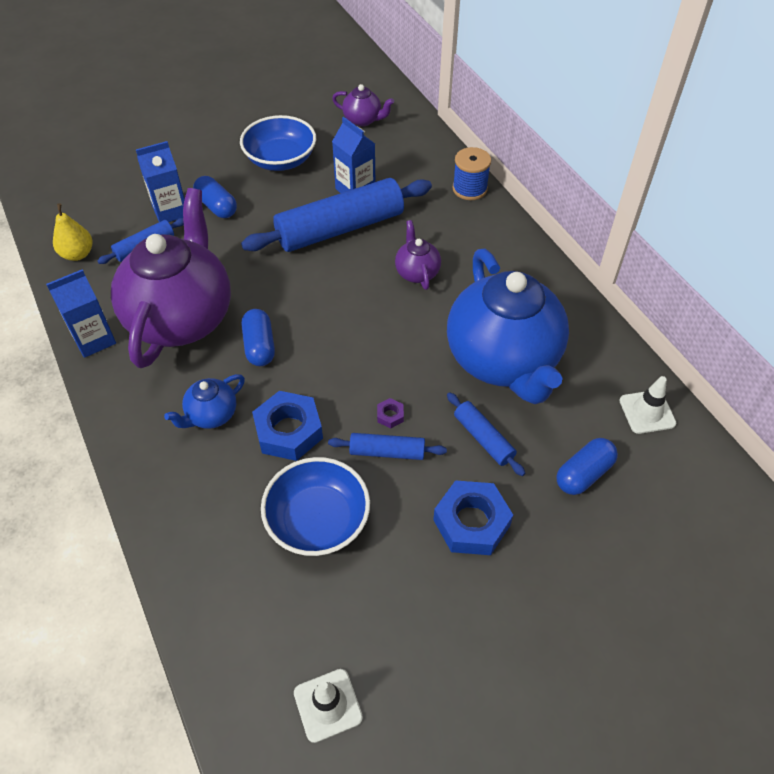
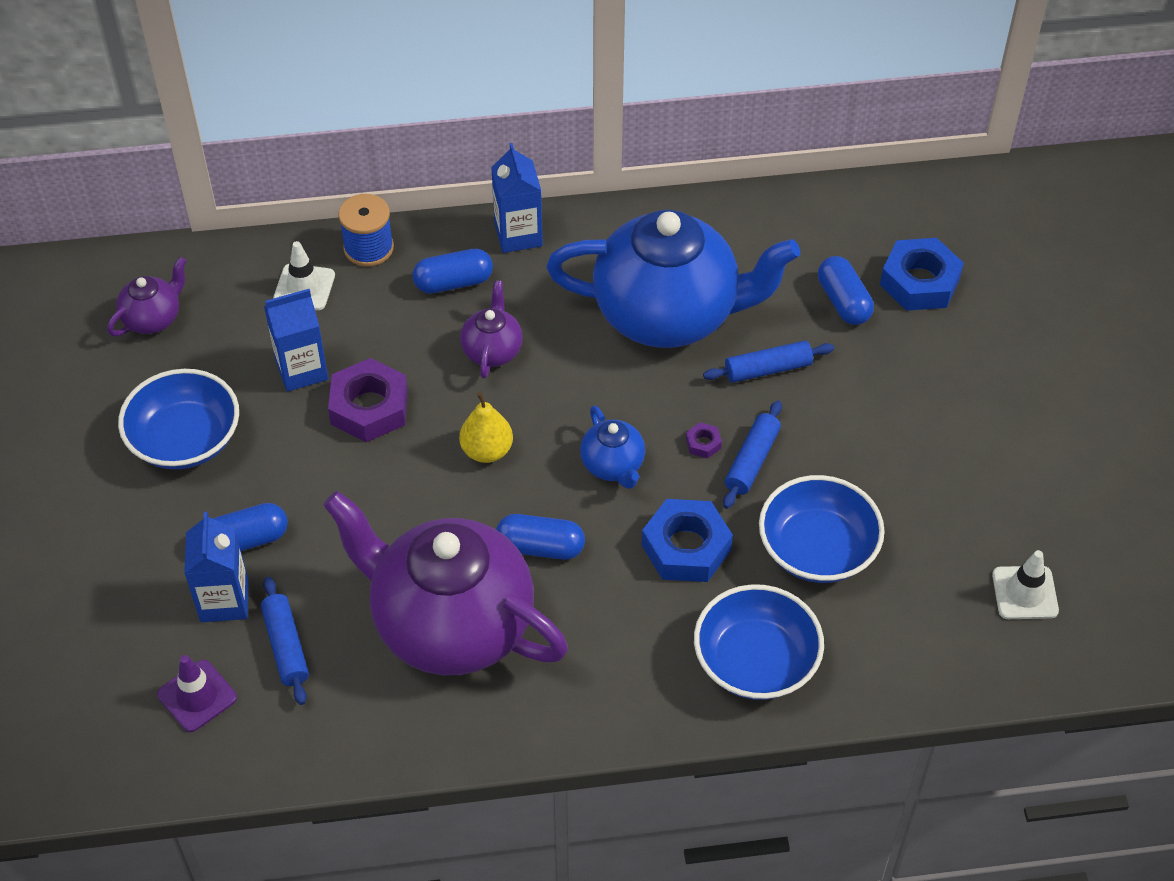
camera: 70 degrees left, 0 degrees up
(78, 254) = (256, 736): yellow pear -> yellow pear (487, 450)
(94, 339) = (443, 736): blue carton -> blue carton (518, 235)
(101, 221) = (197, 696): none -> purple traffic cone
(197, 505) = (755, 661): none -> blue bowl
(211, 415) = (630, 622): blue teapot -> blue teapot (613, 465)
(340, 228) = (369, 407): blue rolling pin -> purple nut
(417, 272) = (492, 350): purple teapot -> purple teapot turned 90 degrees clockwise
(465, 236) = (453, 282): none -> blue capsule
(471, 522) = (867, 414): blue nut -> blue nut (919, 282)
(647, 412) = (788, 220): white traffic cone -> white traffic cone (304, 287)

